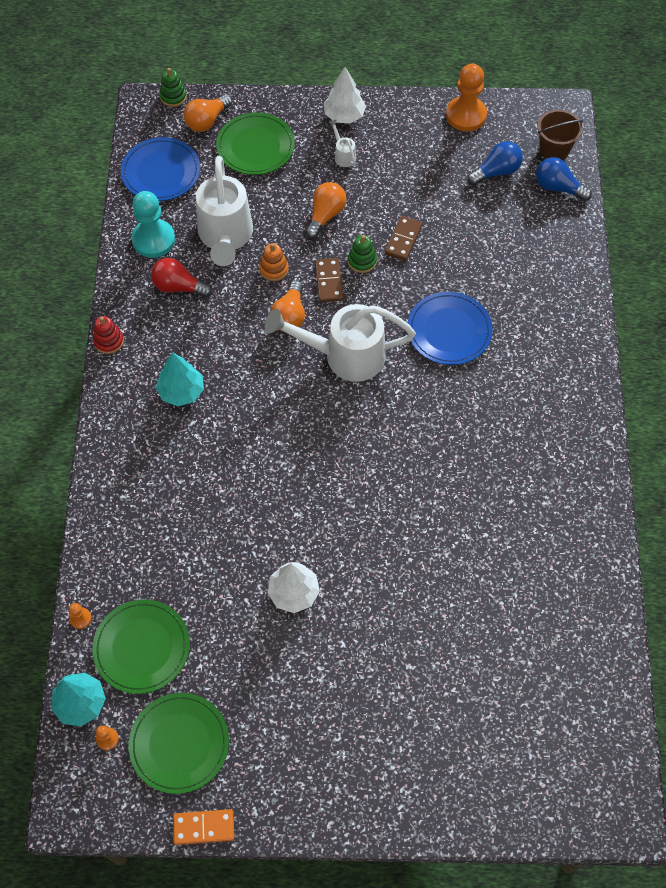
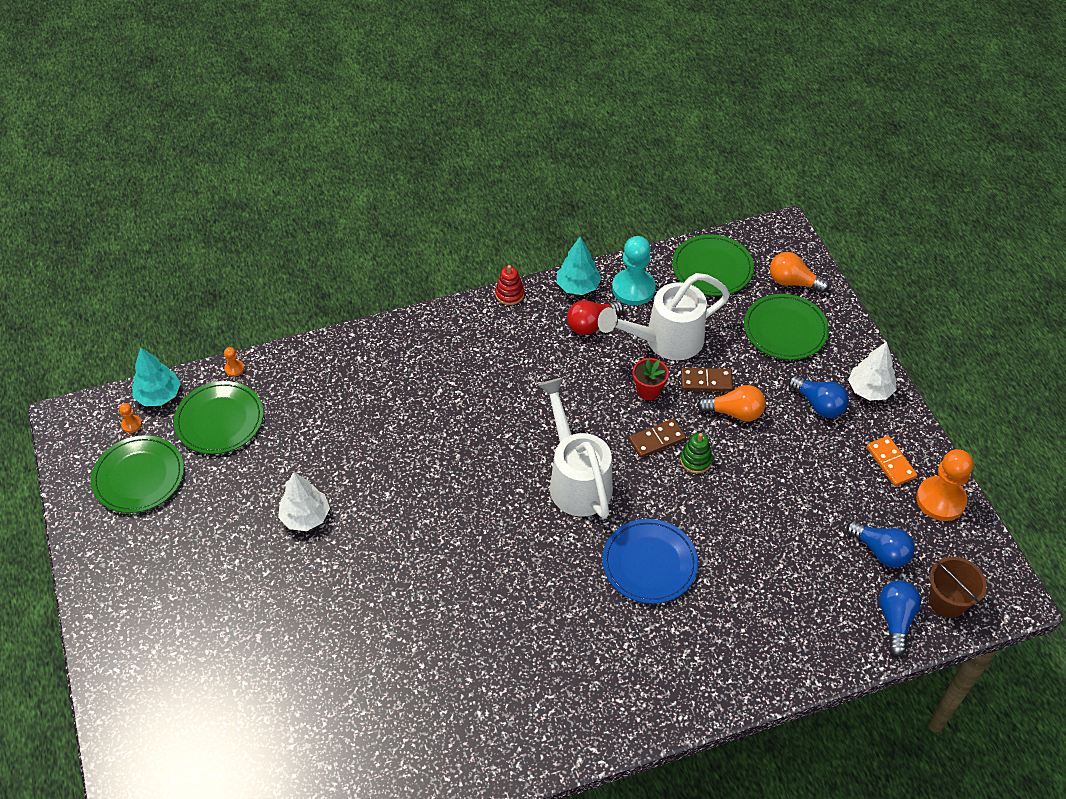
camera: 70 degrees right, 10 degrees down
(161, 172) = (712, 268): blue plate -> green plate
(173, 97) = (805, 247): green stacking toy -> none
(179, 287) = (591, 324): red light bulb -> red light bulb turned 120 degrees counterclockwise
(181, 391) = (481, 364): turquoise tree -> turquoise tree (578, 286)
(204, 827) = (68, 519): orange domino -> orange domino (890, 462)
(274, 269) = (648, 390): orange stacking toy -> red flower pot
(290, 316) = (601, 420): orange light bulb -> none
(343, 155) = (818, 404): white watering can -> blue light bulb
(403, 240) = (741, 489): brown domino -> brown domino (706, 381)

